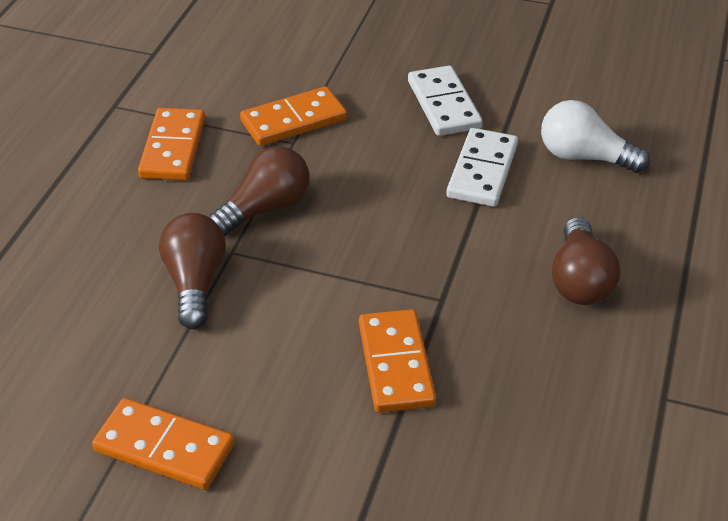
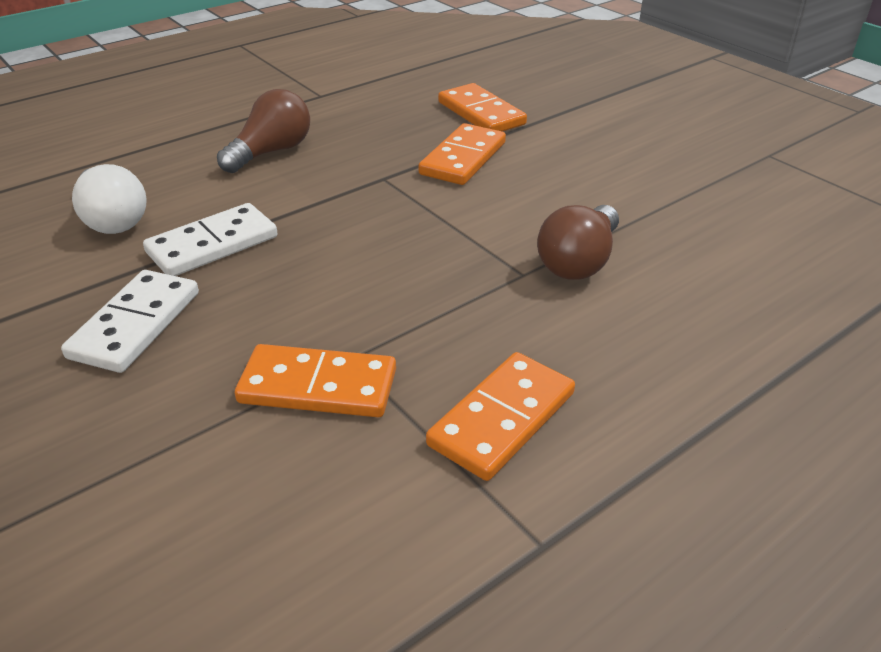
camera: 145 degrees left, 5 degrees down
(164, 448) = (671, 175): orange domino -> orange domino (481, 113)
(265, 208) = (455, 298): brown light bulb -> none

